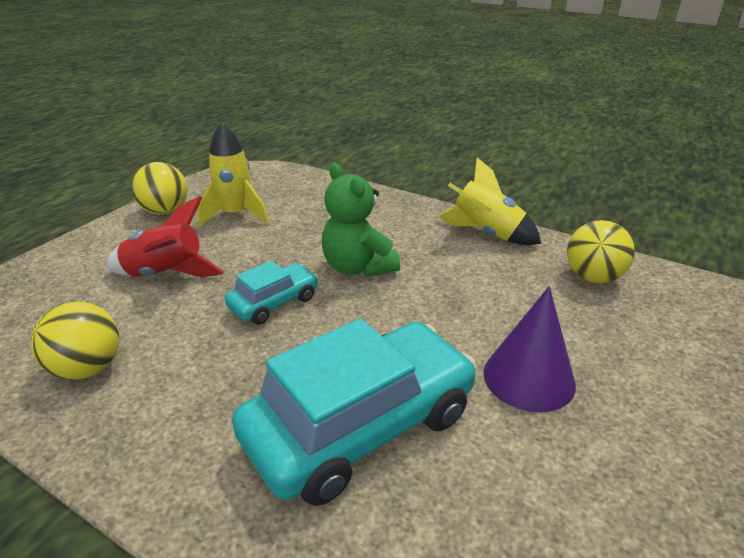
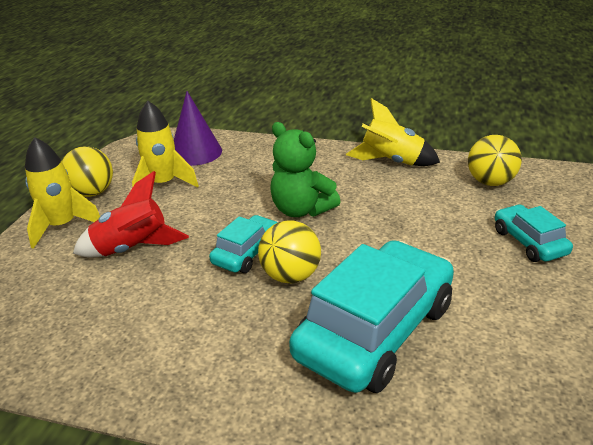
camera: 15 degrees left, 0 degrees up
(87, 368) = (116, 342): yellow ball -> yellow ball (290, 275)
(118, 238) = (63, 226): none -> yellow rocket
(529, 378) = (480, 267): purple cone -> purple cone (196, 152)
(607, 360) = (529, 242): none -> turquoise car

